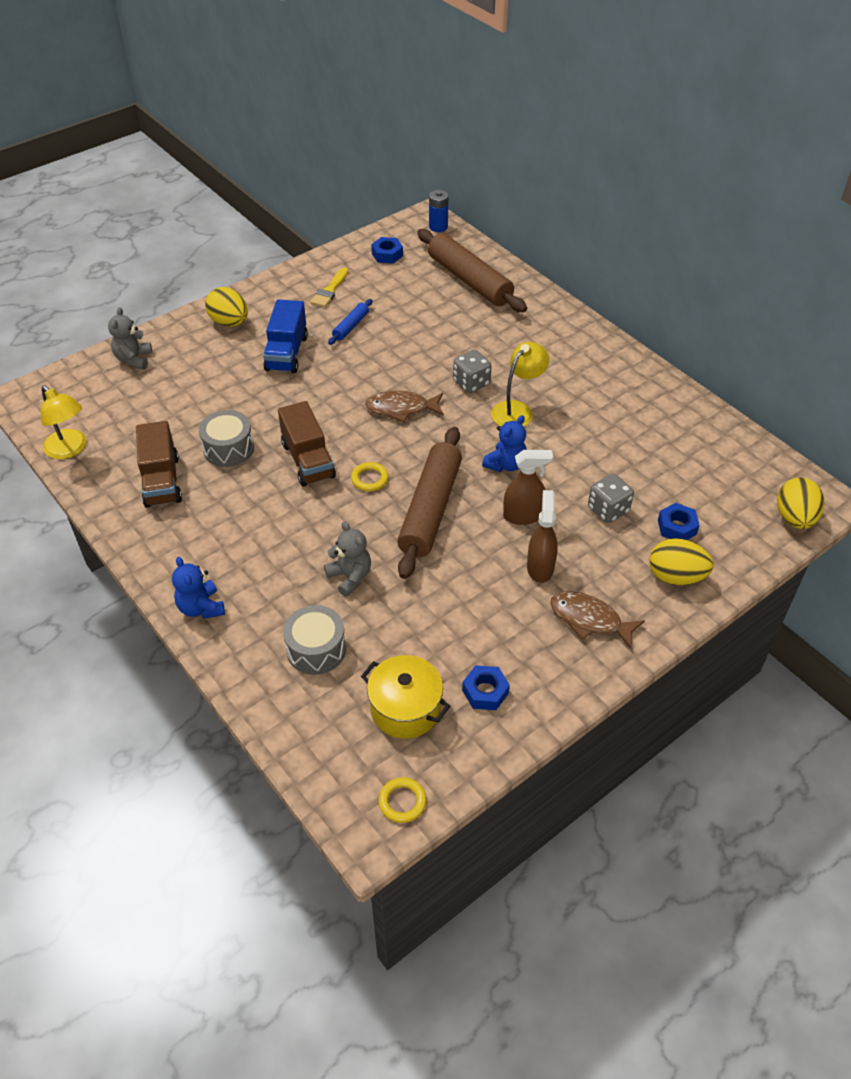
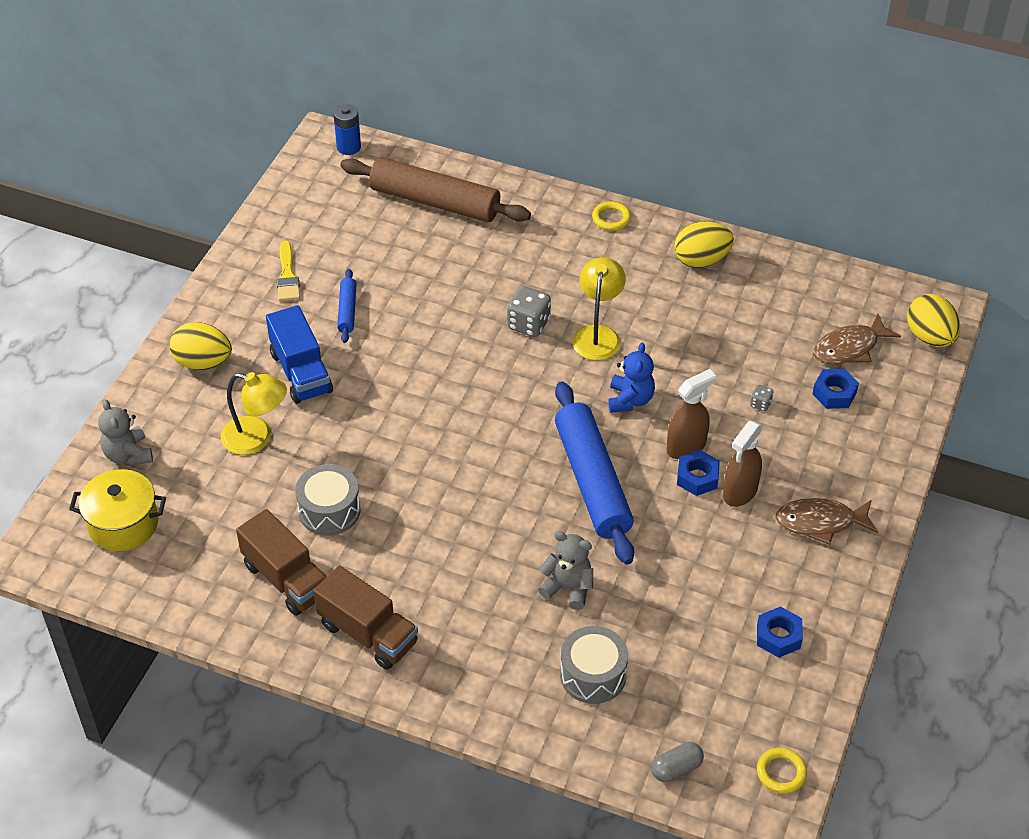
camera: 30 degrees left, 0 degrees up
(70, 449) = (149, 592): yellow lamp -> yellow lamp (257, 438)
(201, 608) = (445, 691): blue teddy bear -> none
(308, 460) = (426, 485): brown truck -> brown truck (368, 634)
(321, 753) = (676, 768): none -> grey capsule
(369, 479) = (506, 476): yellow ring -> yellow ring (611, 218)
(387, 254) = (318, 205): blue nut -> blue nut (697, 477)
(401, 409) = (478, 384): brown fish -> brown fish (849, 348)
(405, 709) = (720, 689): yellow pot -> yellow pot (123, 524)
(430, 509) = (592, 481): brown rolling pin -> blue rolling pin
(540, 567) = (740, 492): brown spray bottle -> brown spray bottle turned 120 degrees counterclockwise
(608, 509) = (760, 404): grey dice -> grey dice, size x0.50
(675, 576) = (866, 444): yellow egg -> yellow egg (701, 260)

